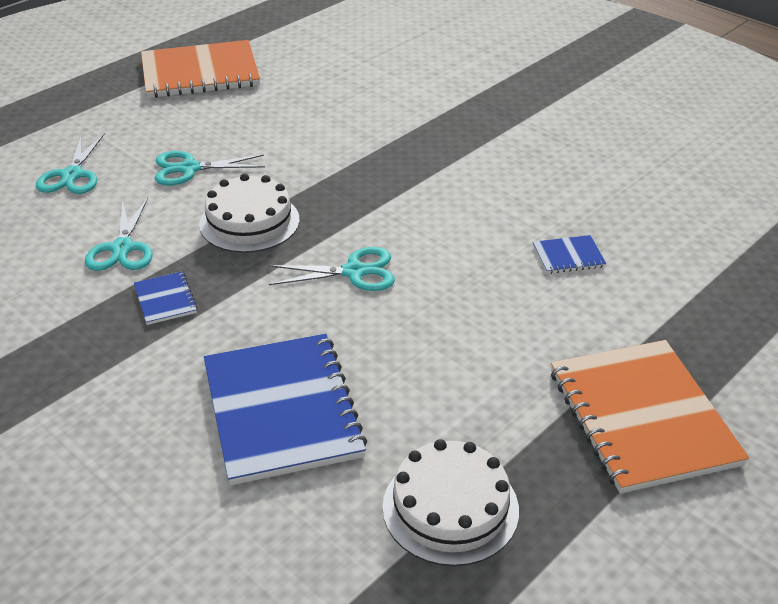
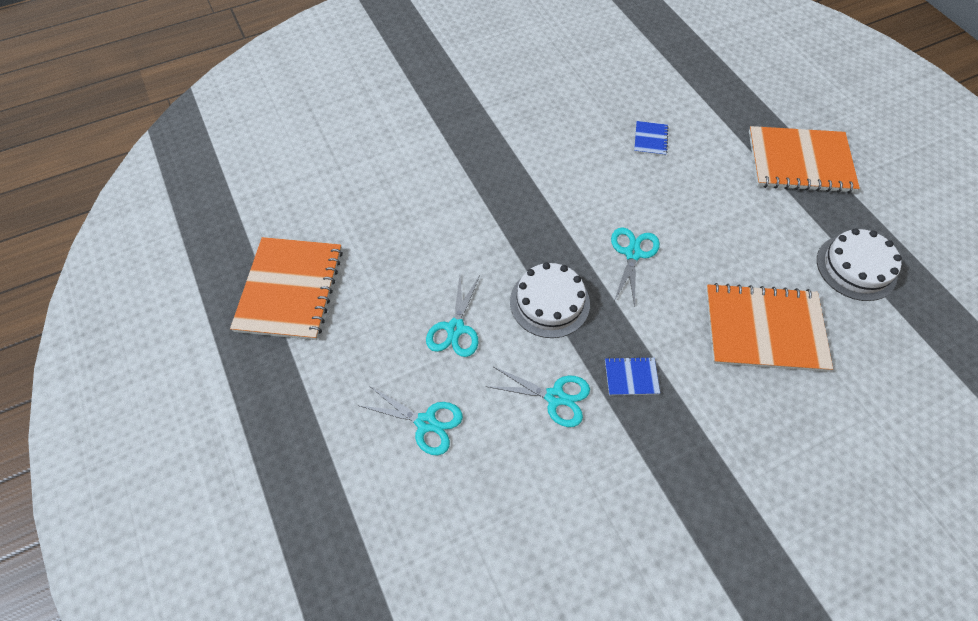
camera: 70 degrees left, 20 degrees up
(282, 410) = (764, 329): blue notebook -> orange notebook

